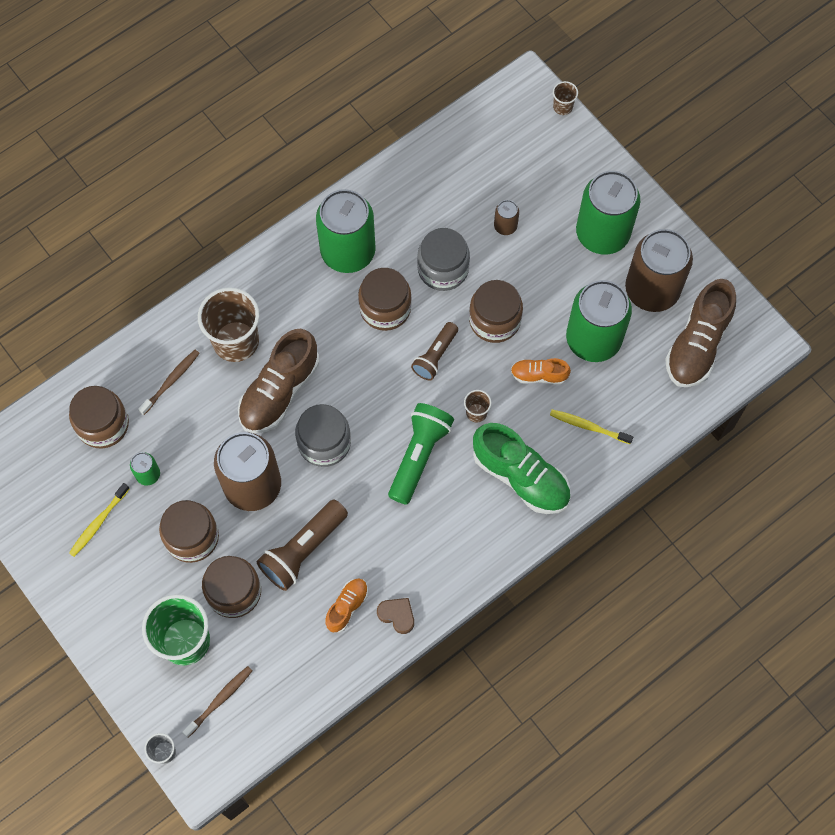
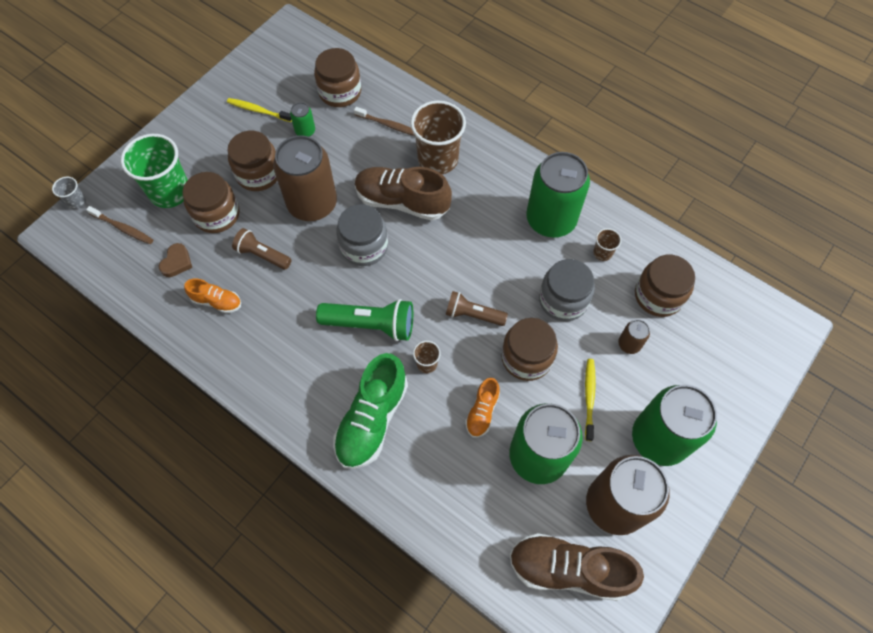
camera: 75 degrees right, 5 degrees down
(303, 550) = (262, 255): brown flashlight -> brown flashlight, size x0.65
(385, 308) = (506, 262): brown jar -> brown jar (658, 296)
(397, 615) = (215, 343): brown heart -> brown heart (177, 262)
(539, 375) = (482, 412): orange shoe -> orange shoe turned 150 degrees counterclockwise
(562, 107) = (784, 367): brown cup -> brown cup (602, 253)
(588, 426) = (441, 473): yellow toothbrush -> yellow toothbrush (589, 397)

